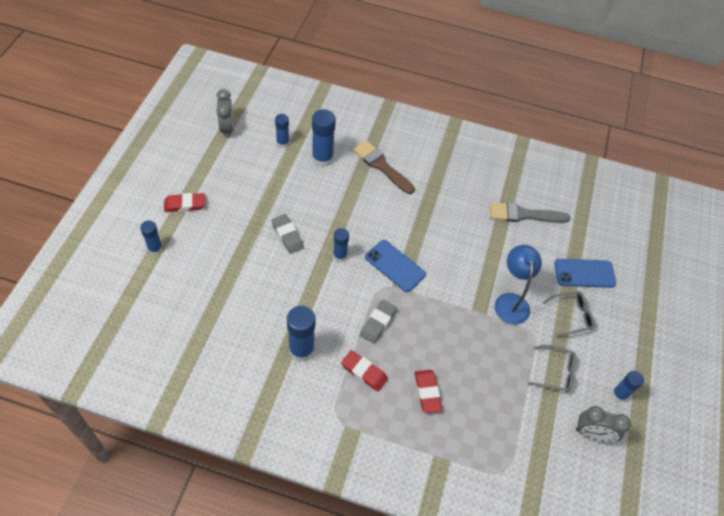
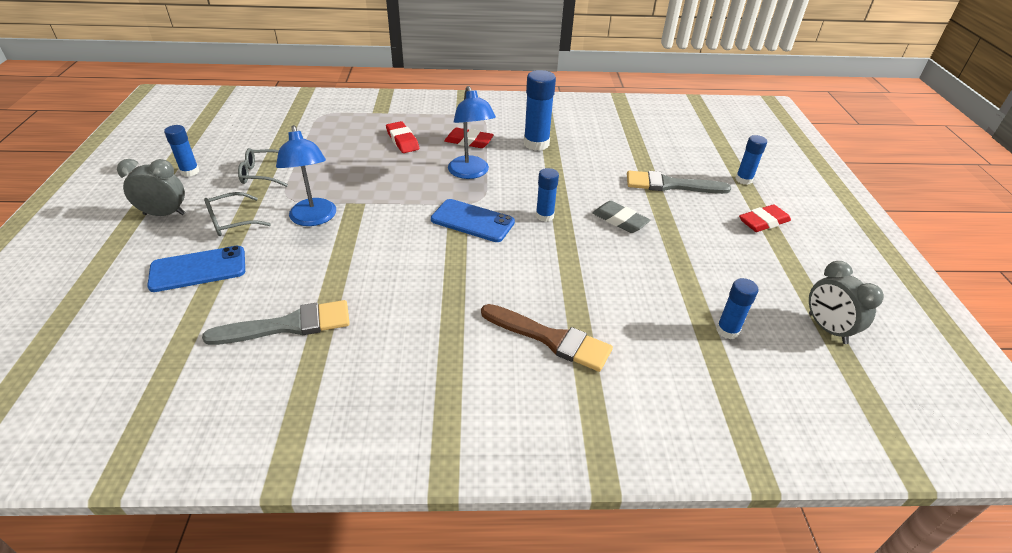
camera: 165 degrees right, 15 degrees down
(220, 260) = (670, 185): none -> grey brush
(322, 158) = (649, 324): blue glue stick -> none
(378, 323) = (471, 173): grey eraser -> blue lamp
(592, 434) = (231, 144): grey clock -> grey clock (164, 214)

